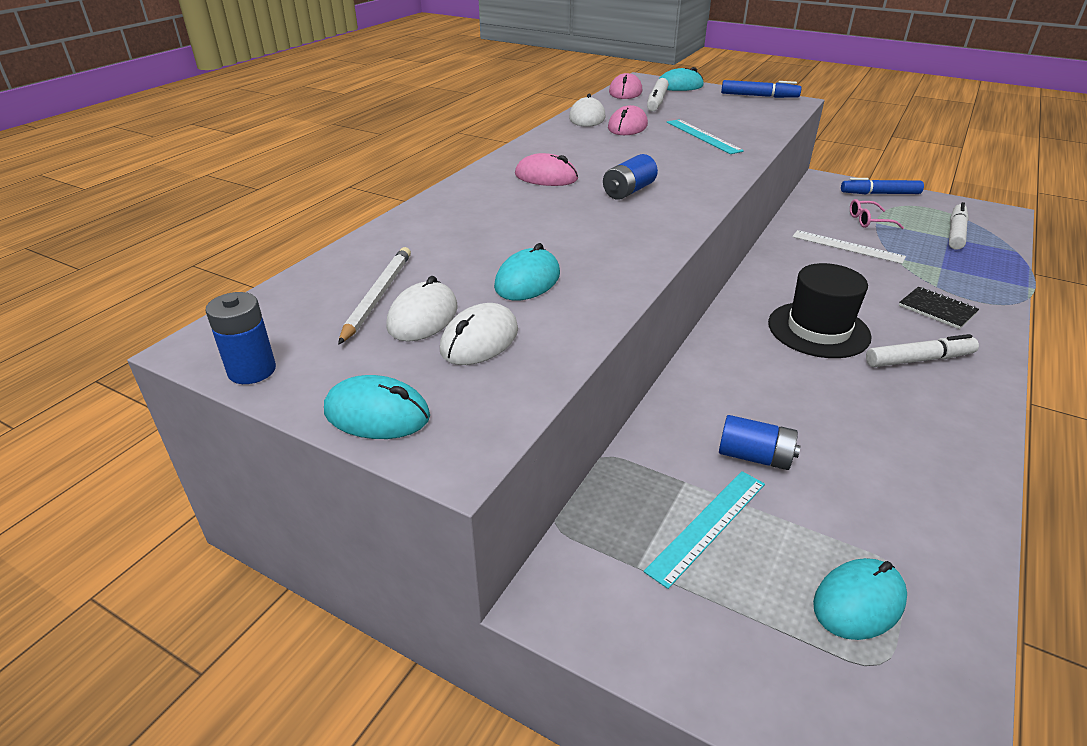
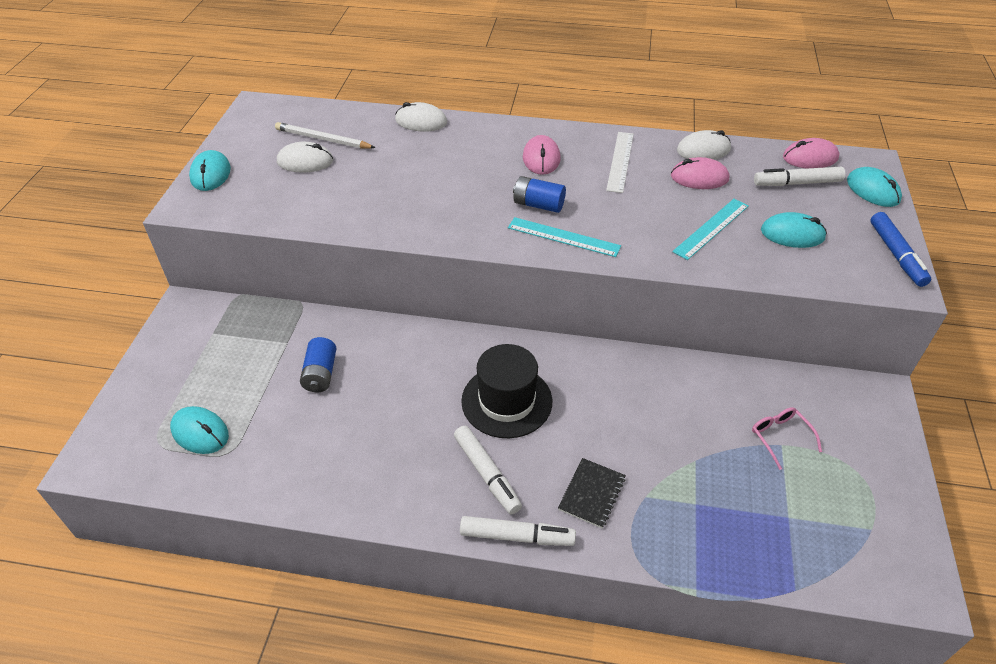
camera: 70 degrees right, 10 degrees up
(252, 370) = (238, 126): blue battery -> none
(377, 296) = (323, 139): white pencil -> white pencil turned 150 degrees counterclockwise
(479, 340) = (286, 187): white mouse -> white mouse (421, 121)
(527, 280) = (364, 188): turquoise mouse -> turquoise mouse (792, 234)
(707, 525) = (250, 358): turquoise ruler -> turquoise ruler (563, 237)
(847, 247) = (695, 418): white ruler -> white ruler (620, 161)
(880, 194) = (878, 449): blue marker -> none
(955, 233) = (807, 525): white marker -> white marker (517, 536)

